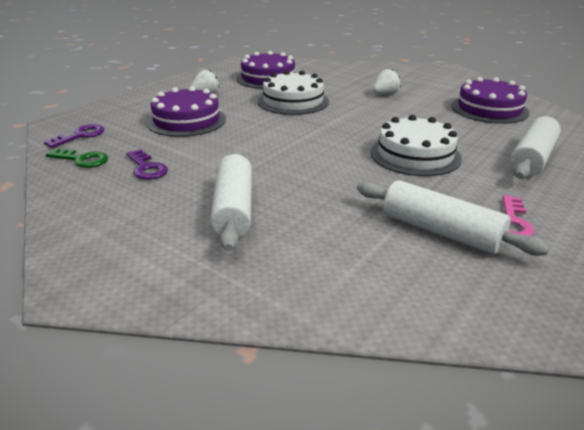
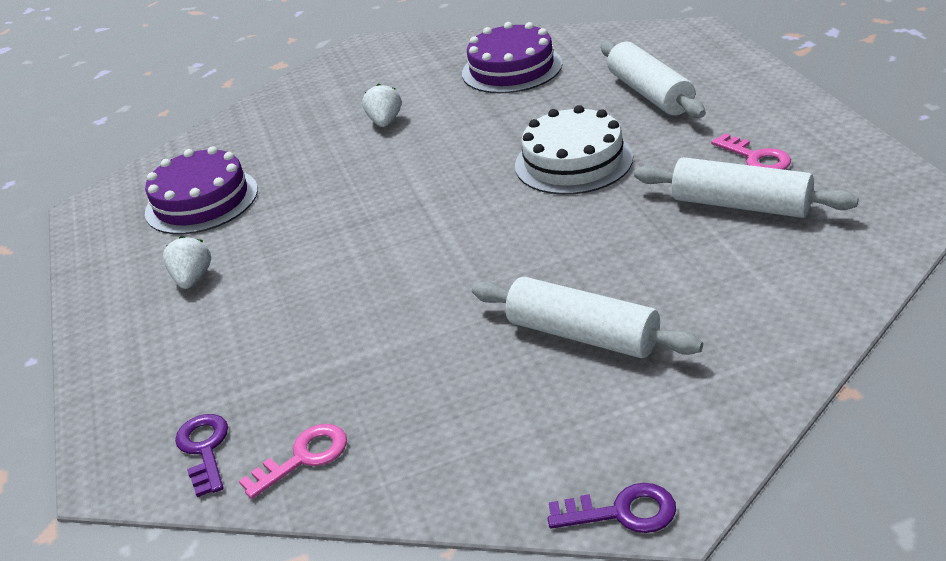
camera: 50 degrees left, 5 degrees up
(82, 160) = (304, 458): green key -> pink key
(146, 168) = (400, 391): purple key -> purple key (622, 512)
(186, 121) = (273, 320): purple cake -> none
(293, 101) = (318, 202): white cake -> none
(441, 231) = (741, 205): white rolling pin -> white rolling pin turned 45 degrees clockwise

